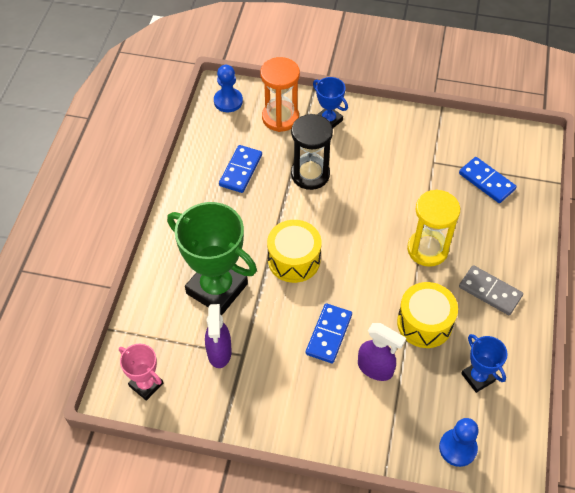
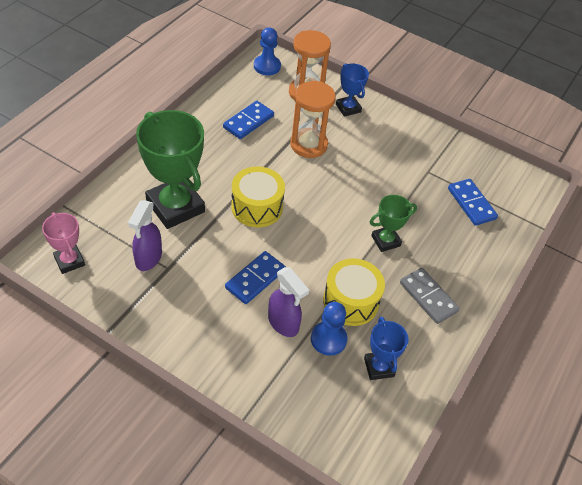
camera: 15 degrees right, 5 degrees down
(310, 174) = (308, 145): black hourglass -> orange hourglass
(427, 249) = (385, 241): yellow hourglass -> green trophy
(457, 448) = (326, 423): blue pawn -> blue pawn (328, 339)

